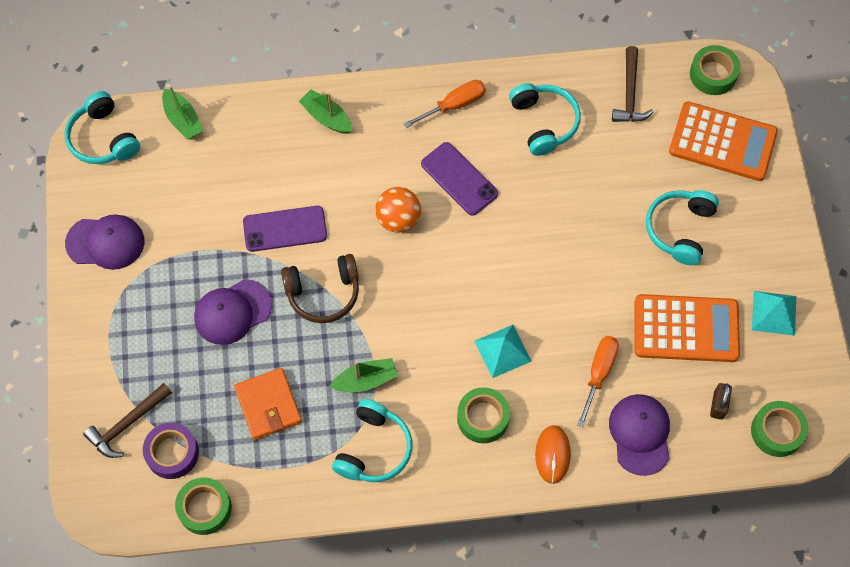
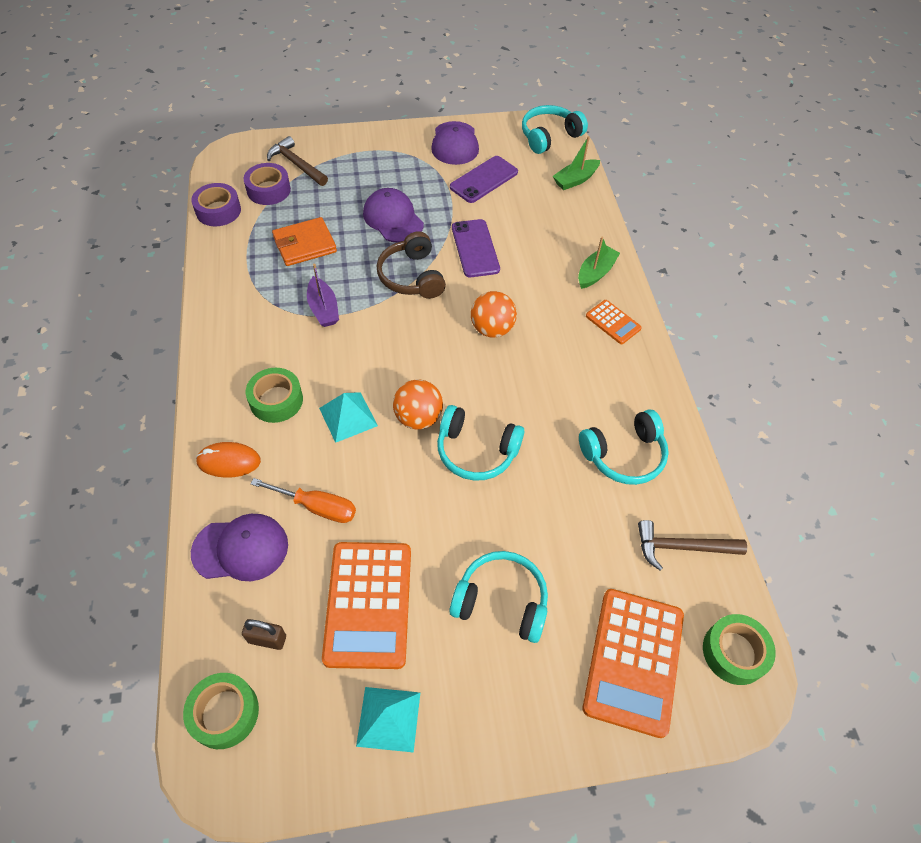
camera: 85 degrees right, 10 degrees down
(205, 508) = (218, 211): green tape -> purple tape
(365, 380) = (323, 309): green boat -> purple boat
(374, 449) = (255, 316): turquoise headphones -> turquoise headphones (476, 451)
(393, 110) = (613, 322): none -> orange calculator
(454, 105) = (629, 372): orange screwdriver -> none
(459, 179) = (542, 377): purple phone -> purple phone (484, 180)
(504, 289) = (418, 418): none -> orange ball

